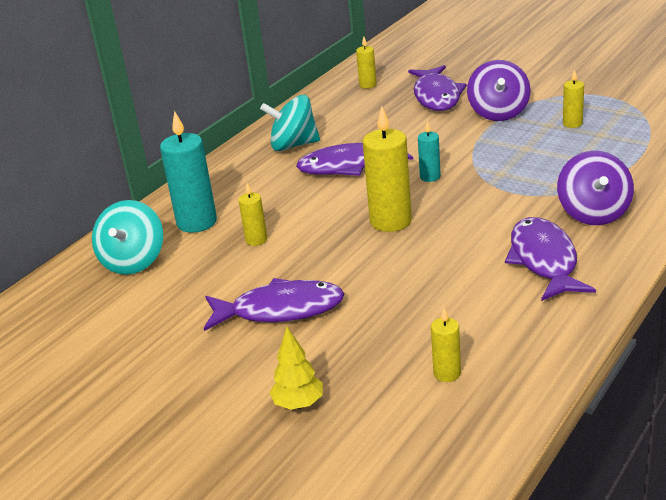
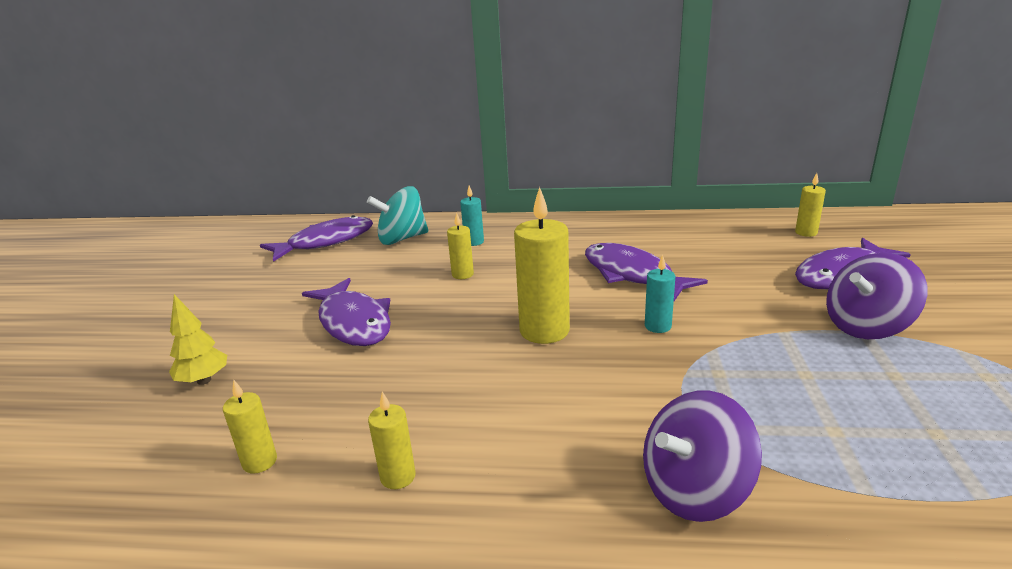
camera: 60 degrees right, 5 degrees down
(197, 222) = (474, 242): turquoise candle -> turquoise candle, size x0.52
(293, 145) = (640, 237): turquoise spinning top -> none
(544, 260) = (534, 474): purple fish -> purple fish (326, 242)
(572, 124) = (928, 396): yellow candle -> yellow candle (398, 477)

